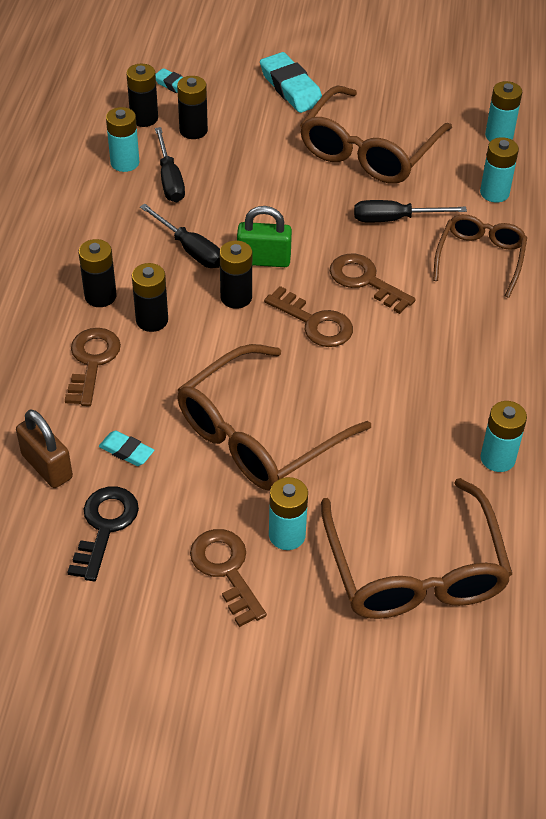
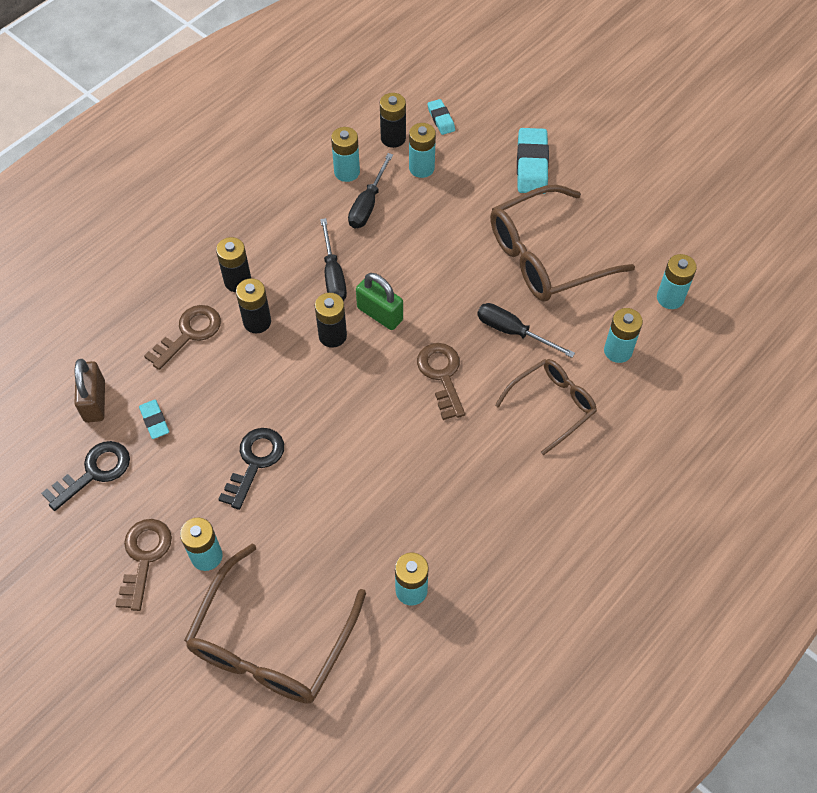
camera: 35 degrees right, 10 degrees up
(193, 130) = (421, 168): black battery -> turquoise battery
(259, 434) = (255, 462): brown glasses -> black key
(315, 323) = (372, 391): brown key -> none

